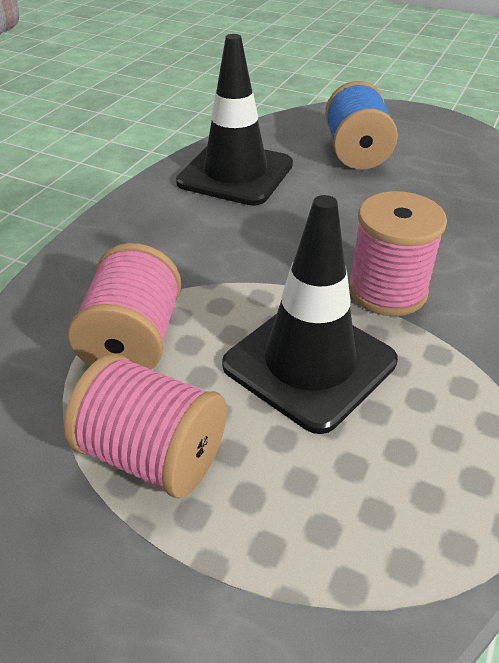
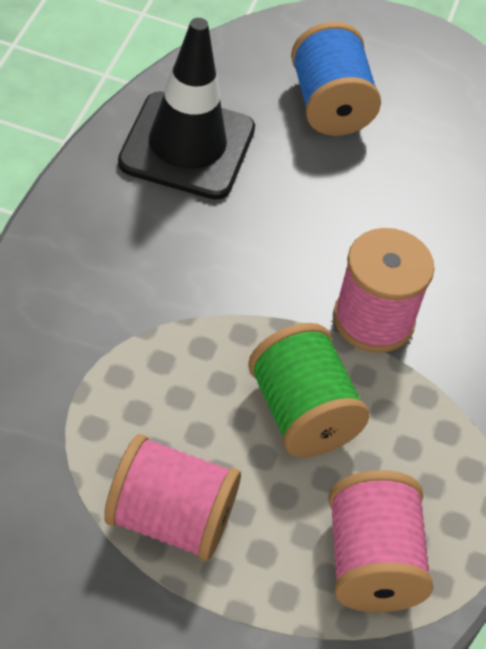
camera: 15 degrees left, 10 degrees up
(133, 341) = (121, 396): pink spool -> pink spool (371, 562)
(309, 363) = (301, 413): black traffic cone -> green spool

